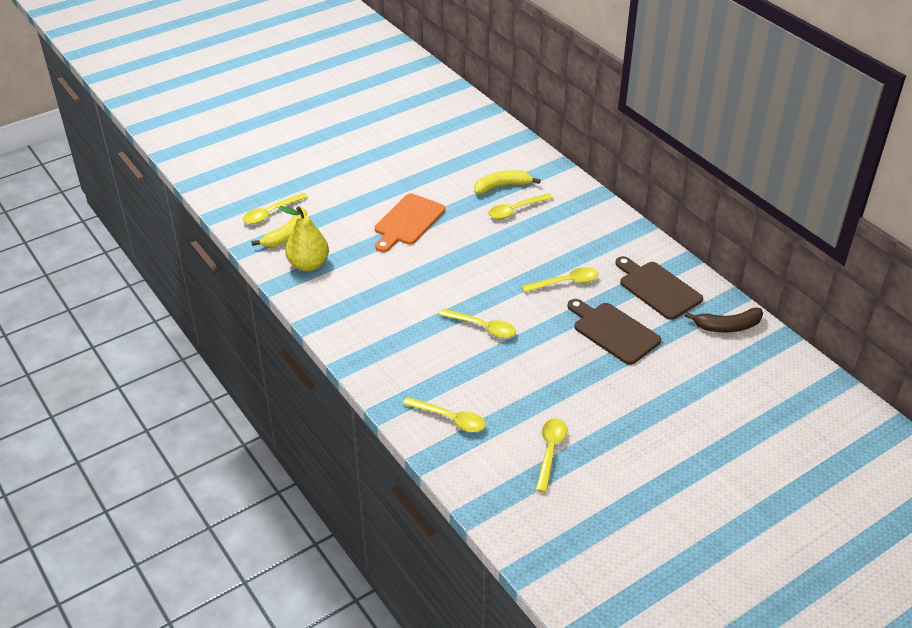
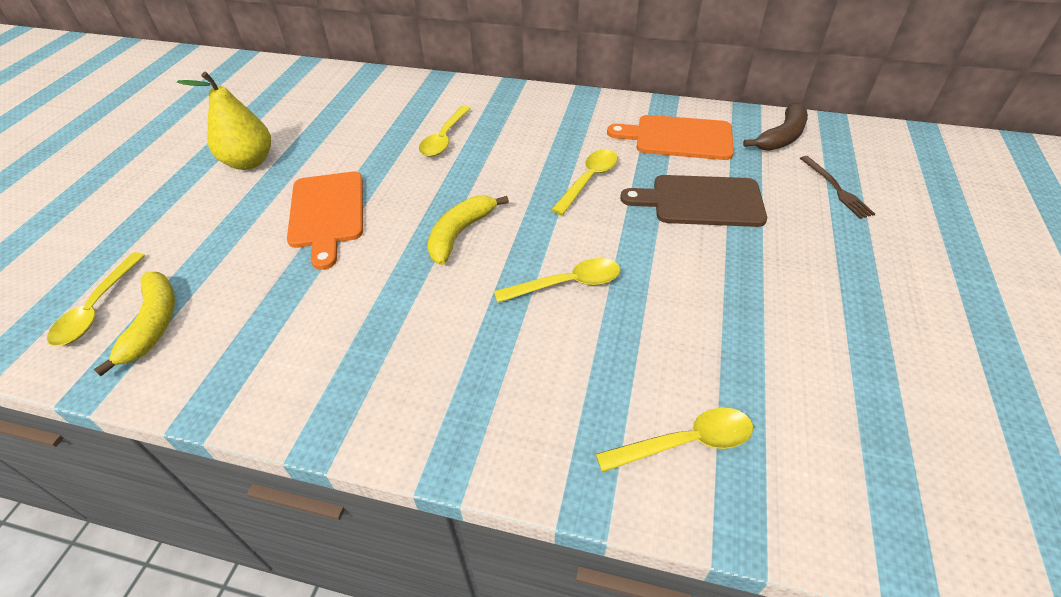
camera: 40 degrees left, 5 degrees up
(308, 264) = (230, 348): yellow pear -> yellow pear (249, 162)
(502, 186) = (401, 123): yellow banana -> yellow banana (460, 233)
(550, 452) = (847, 391): yellow spoon -> none
(657, 288) = (678, 138): brown cutting board -> orange cutting board
(708, 374) = (836, 188): none -> brown fork

